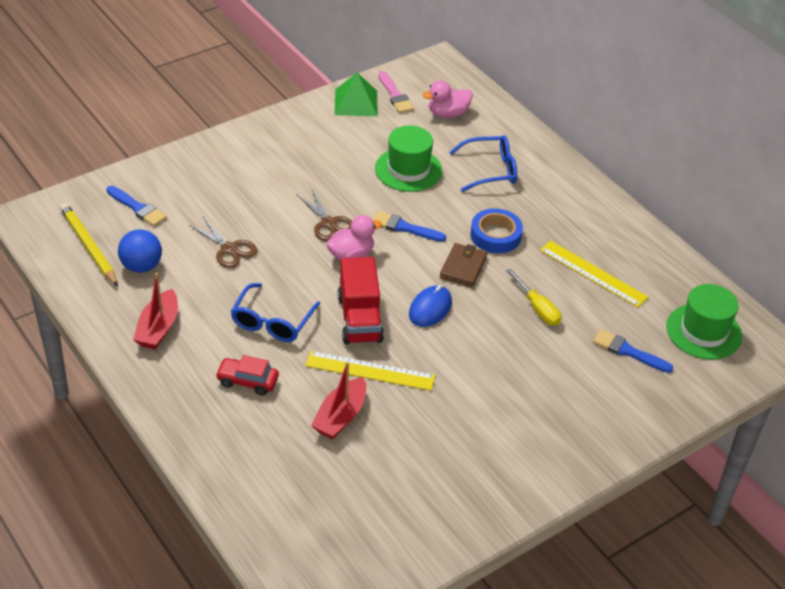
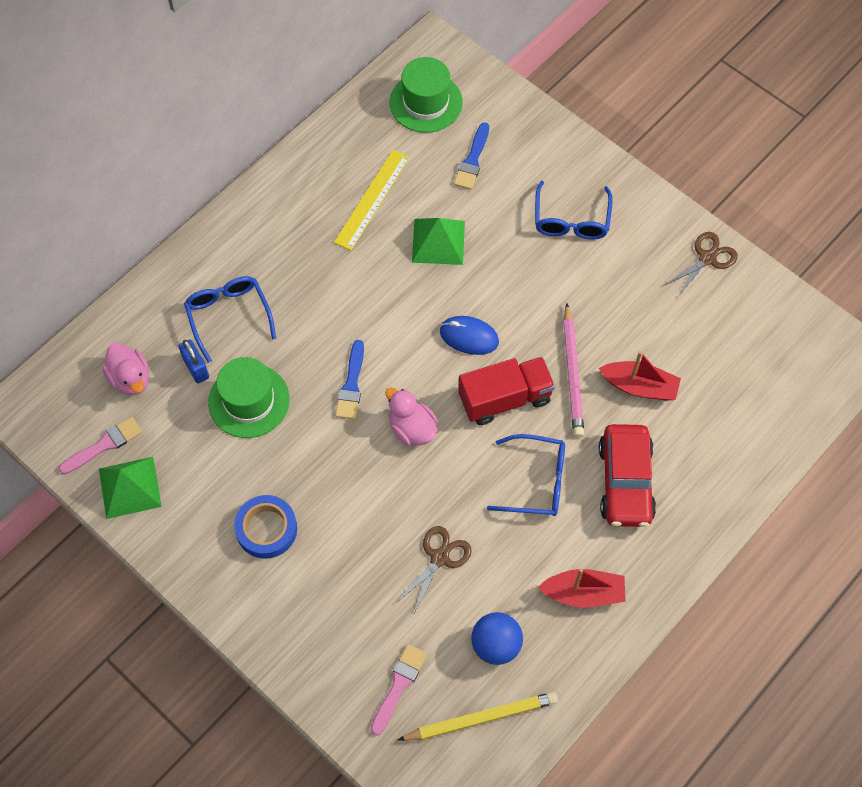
camera: 100 degrees left, 20 degrees up
(88, 246) = (481, 718): yellow pencil -> yellow pencil turned 150 degrees counterclockwise
(137, 208) = (398, 685): blue brush -> pink brush
(247, 381) = (625, 482): red car -> red car, size x1.70
(329, 223) = (366, 464): brown scissors -> brown scissors (707, 258)
(370, 371) = (572, 373): yellow ruler -> pink pencil
(446, 147) = (196, 368): none -> blue padlock
(463, 267) = (398, 317): brown wallet -> none
(495, 235) = (339, 294): blue tape -> blue tape (266, 529)
(538, 308) = (438, 241): yellow screwdriver -> green pyramid
(543, 411) = (571, 220): none -> blue glasses

